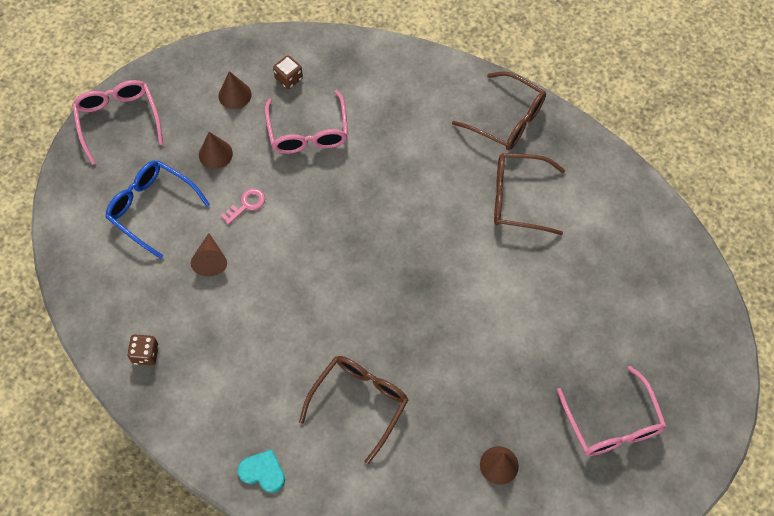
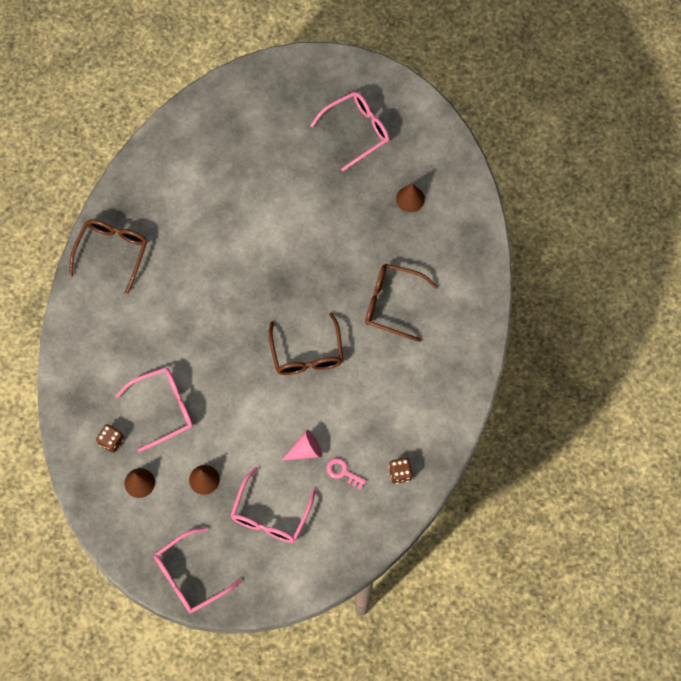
camera: 105 degrees left, 5 degrees up
(152, 208) = (270, 515): blue glasses -> pink glasses
(210, 260) = (305, 450): brown cone -> pink cone
(246, 205) = (247, 438): pink key -> pink key (343, 472)
(263, 472) = (465, 357): turquoise heart -> none
(518, 198) = (187, 229): brown glasses -> brown glasses (307, 354)

